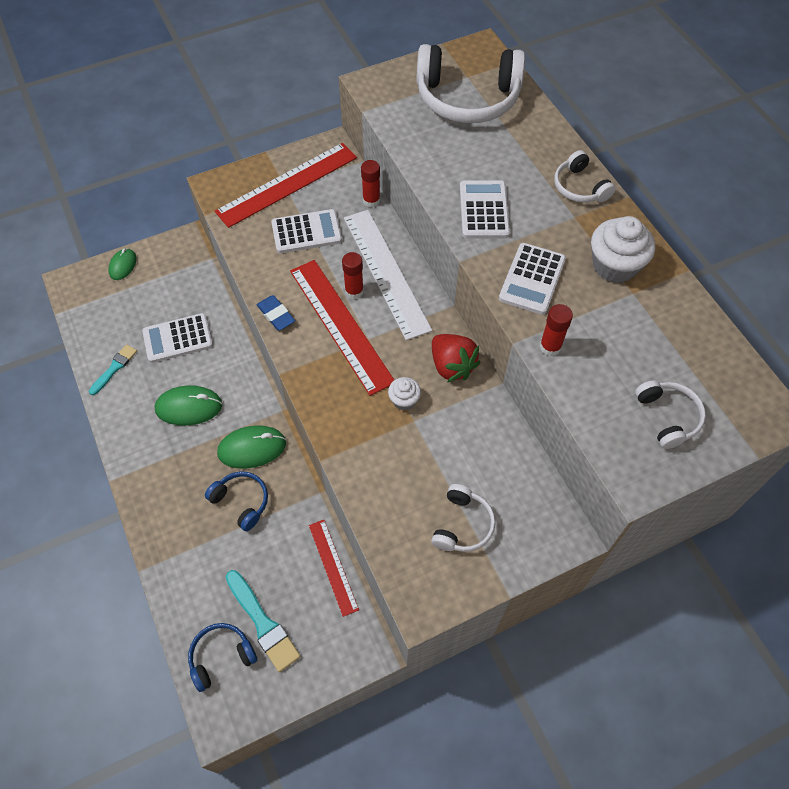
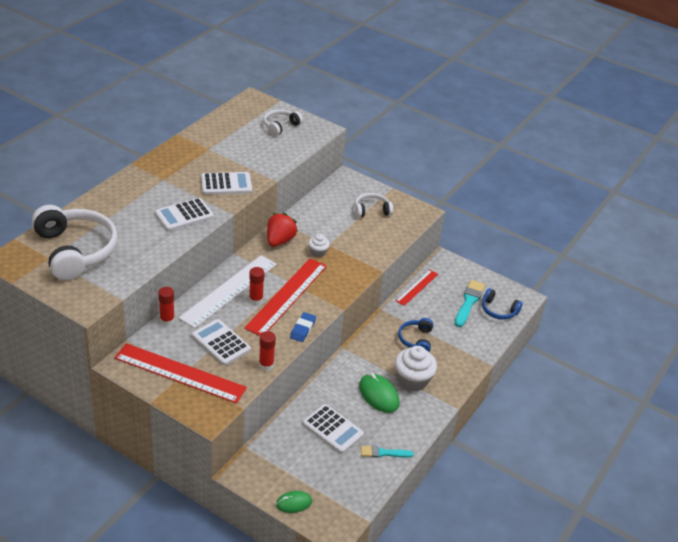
camera: 125 degrees left, 20 degrees down
(252, 448) = (380, 350): green mouse -> none
(550, 347) = (268, 168): red glue stick -> red glue stick (266, 365)
(580, 187) = (136, 182): white headphones -> none
(614, 265) = (193, 158): white cupcake -> white cupcake (413, 380)

